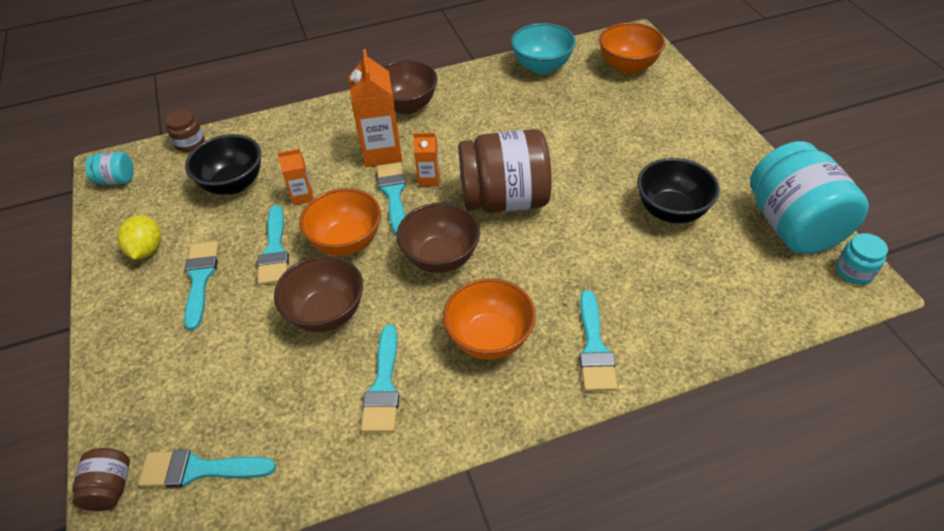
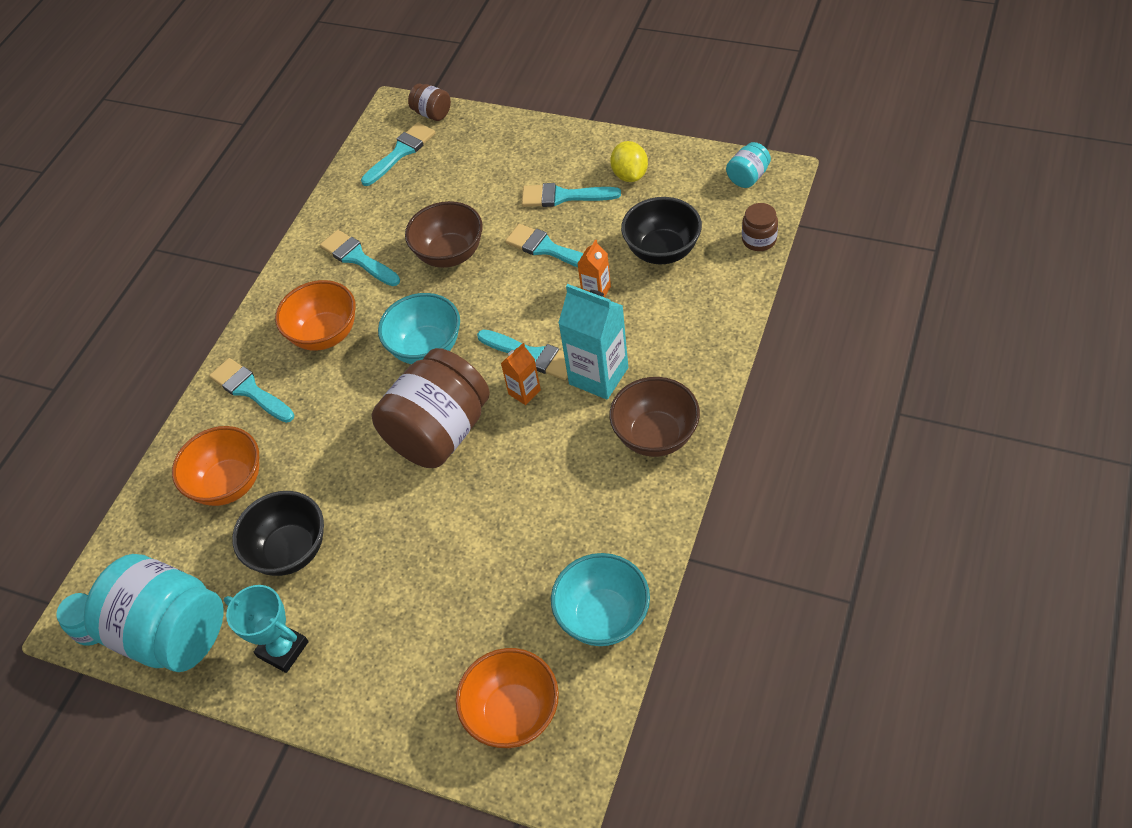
camera: 135 degrees right, 5 degrees up
(147, 250) = (630, 175): yellow lemon -> yellow lemon turned 45 degrees clockwise
(200, 278) = (563, 196): turquoise brush -> turquoise brush turned 150 degrees clockwise
(346, 242) = (509, 297): orange bowl -> orange bowl (229, 484)
(382, 153) = (598, 376): orange carton -> turquoise carton
(441, 258) = (426, 348): brown bowl -> turquoise bowl
(723, 167) = (283, 649): none -> turquoise trophy

